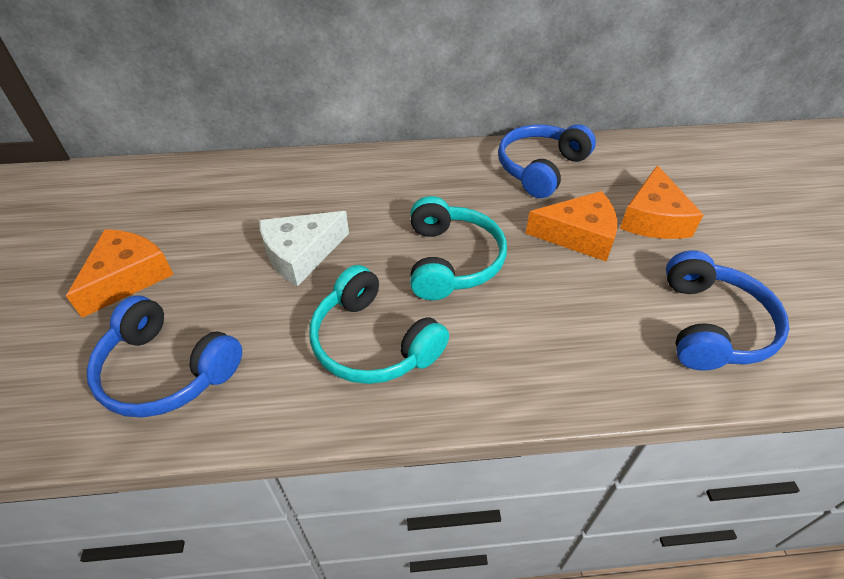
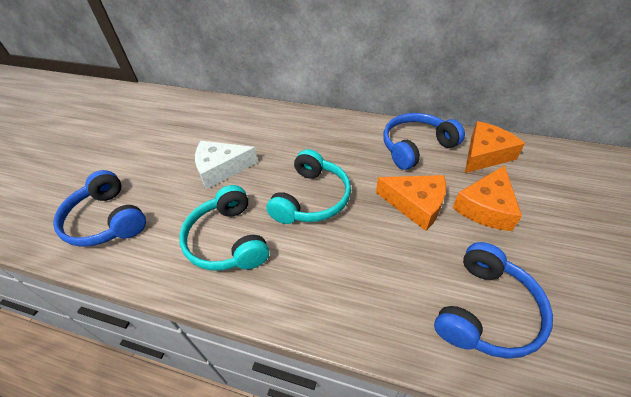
camera: 25 degrees right, 0 degrees up
(128, 277) = (122, 158): orange cheese -> orange cheese (485, 154)

